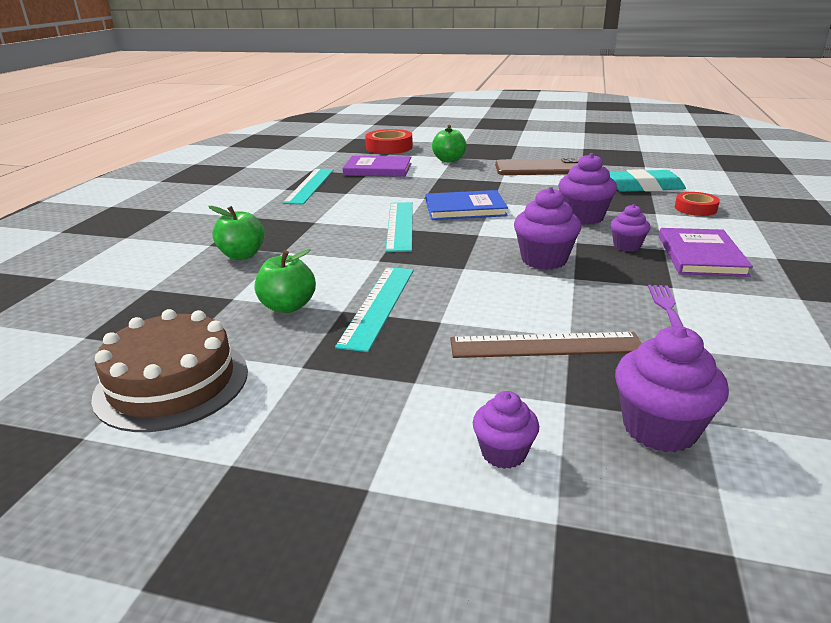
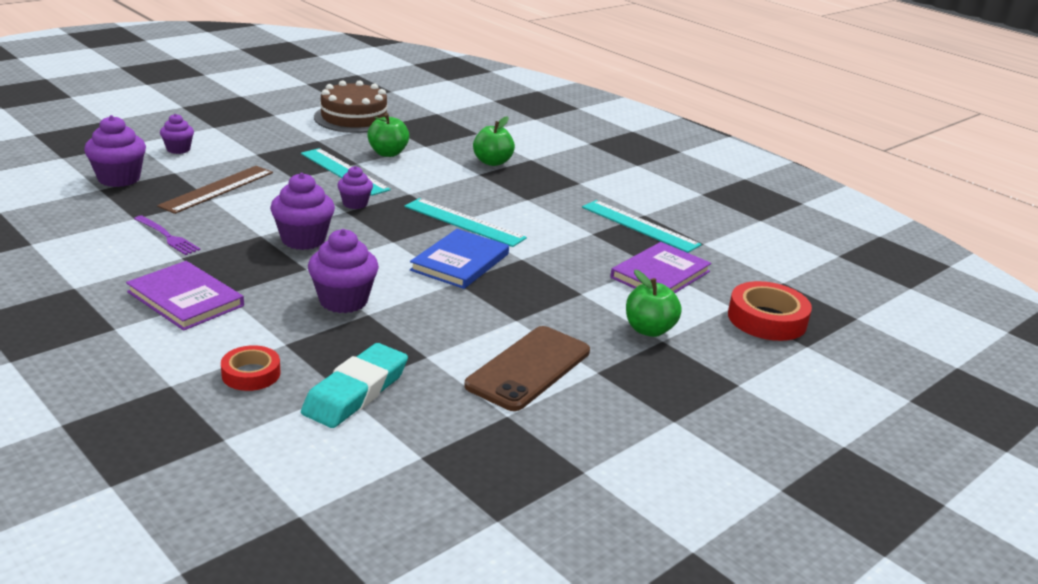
camera: 120 degrees right, 0 degrees up
(627, 246) = (259, 282): purple cupcake -> purple cupcake (355, 204)

